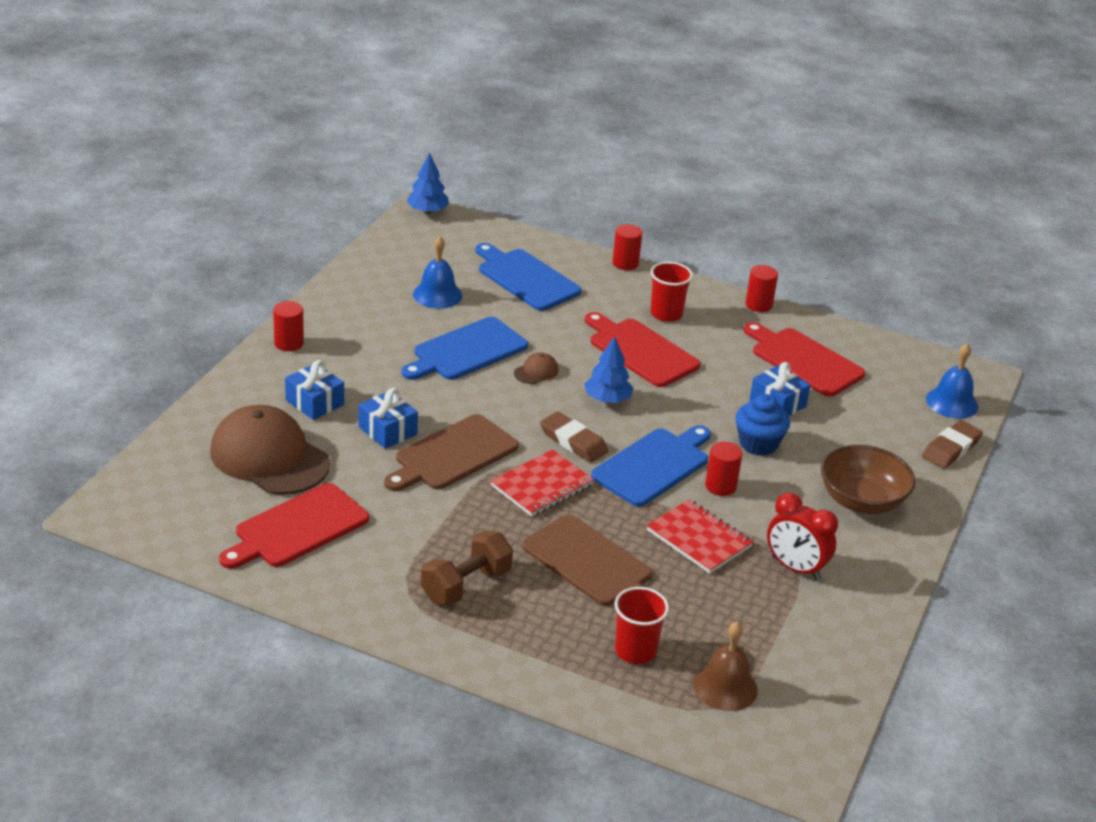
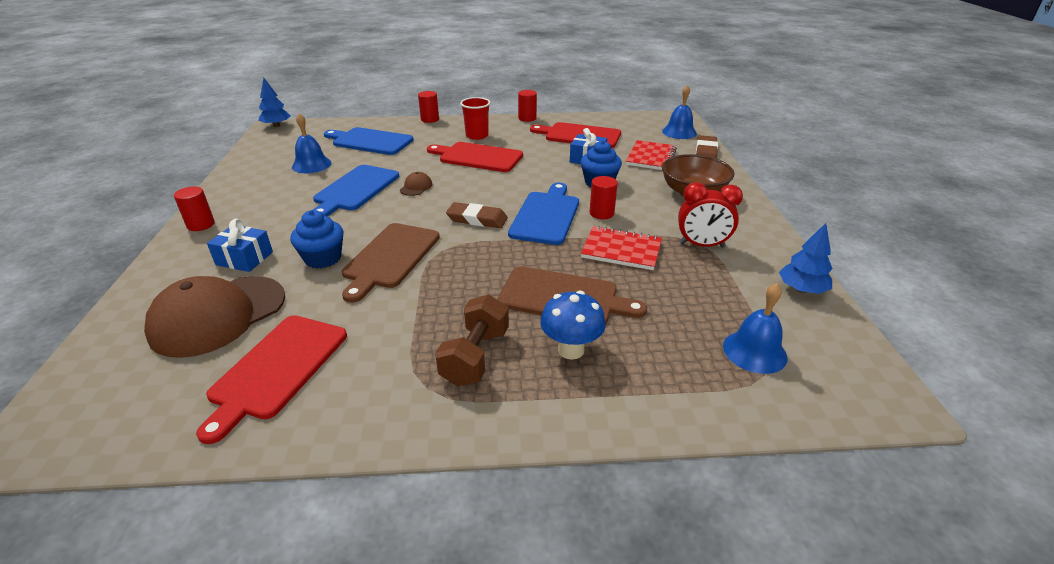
camera: 25 degrees left, 0 degrees up
(269, 457) = (218, 315): brown cap -> brown cap turned 60 degrees counterclockwise
(387, 430) = (323, 258): blue gift -> blue cupcake
(542, 485) = (477, 255): red notebook -> red notebook (651, 157)
(555, 614) = (571, 350): none -> blue mushroom
(607, 399) = (479, 188): blue tree -> blue tree (801, 289)
(635, 651) = (661, 352): red cup -> none
(725, 687) = (754, 351): brown bell -> blue bell

